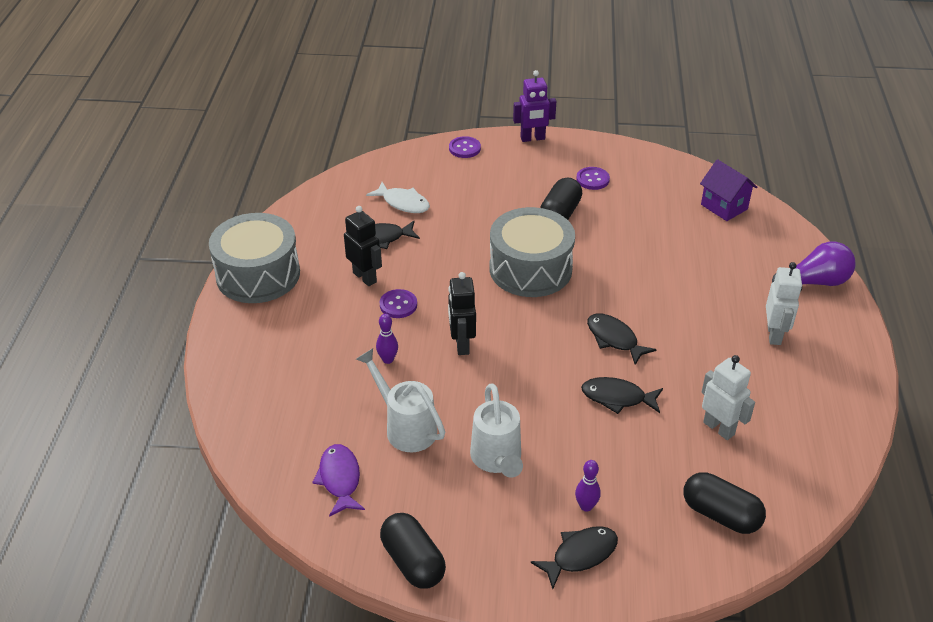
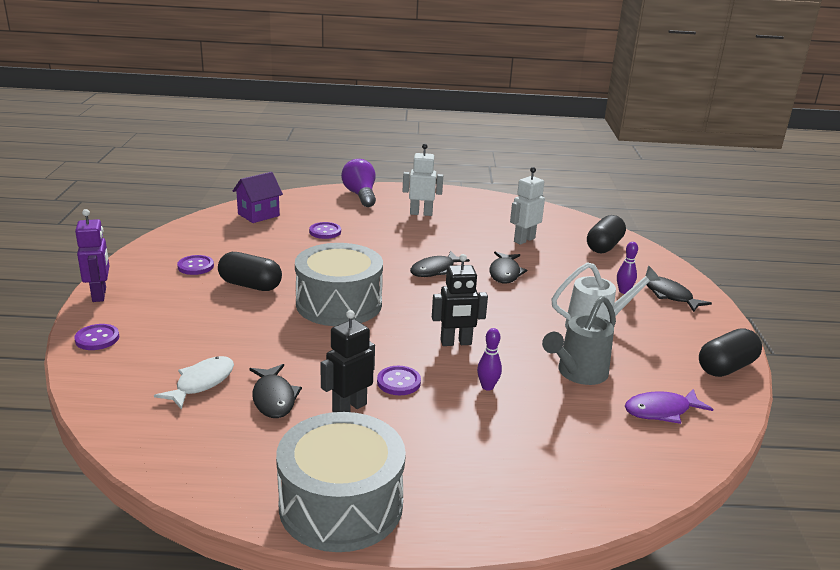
camera: 95 degrees left, 15 degrees down
(406, 427) = (578, 373): white watering can -> grey watering can
(693, 256) = (325, 232): none -> purple button

